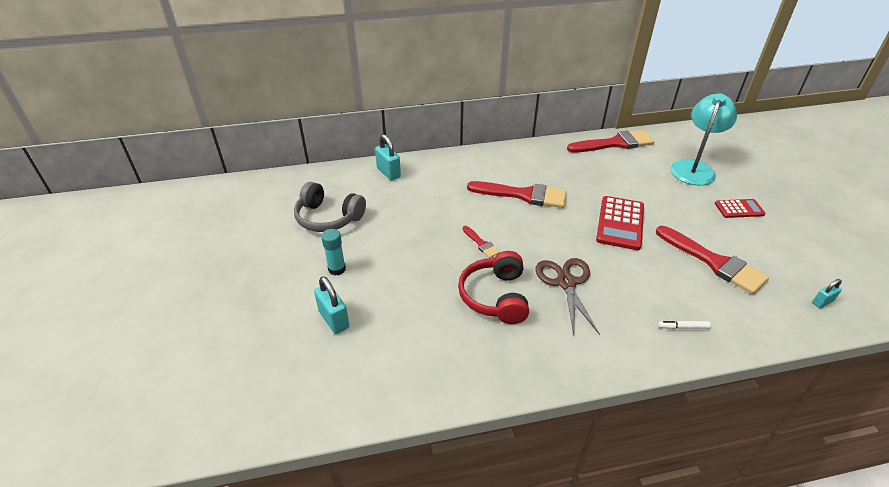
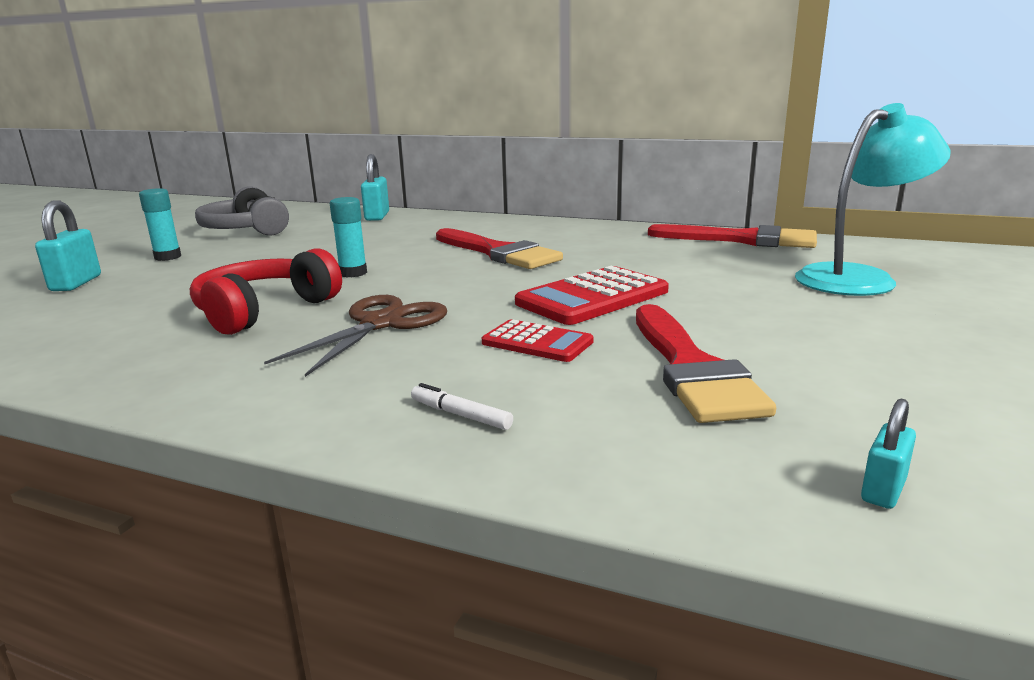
camera: 35 degrees right, 20 degrees down
(481, 244) = (353, 273): red brush -> turquoise glue stick
(739, 209) = (879, 330): red calculator -> red calculator (537, 342)
(822, 302) = (883, 490): turquoise padlock -> turquoise padlock turned 60 degrees counterclockwise

